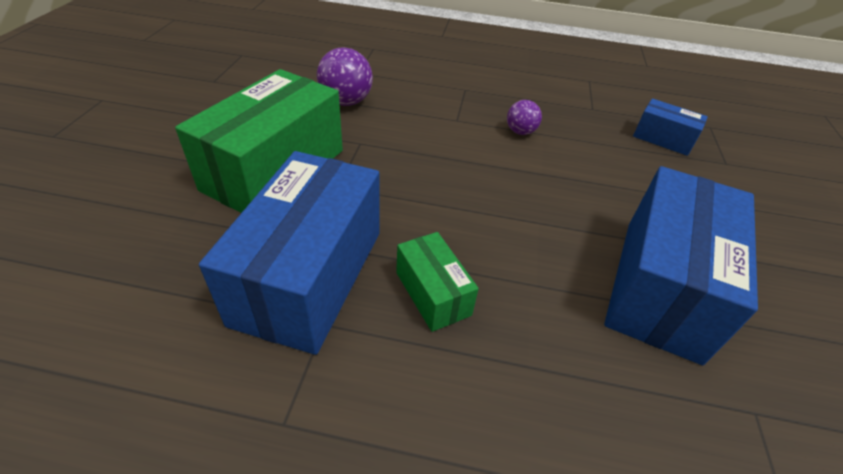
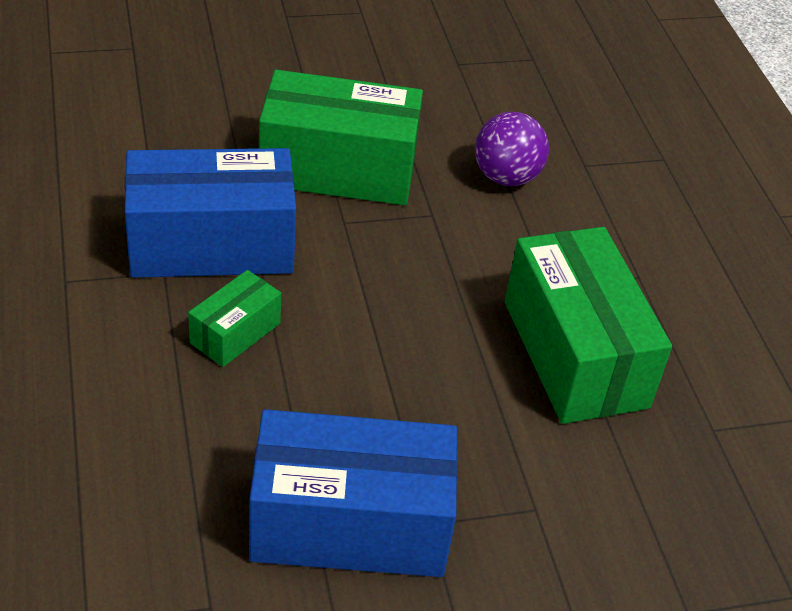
camera: 65 degrees right, 0 degrees up
(520, 132) = (574, 354): purple ball -> green box
(663, 139) = (694, 525): blue box -> none

